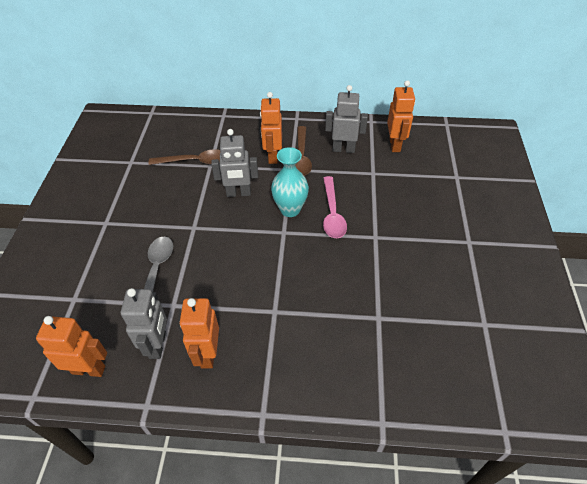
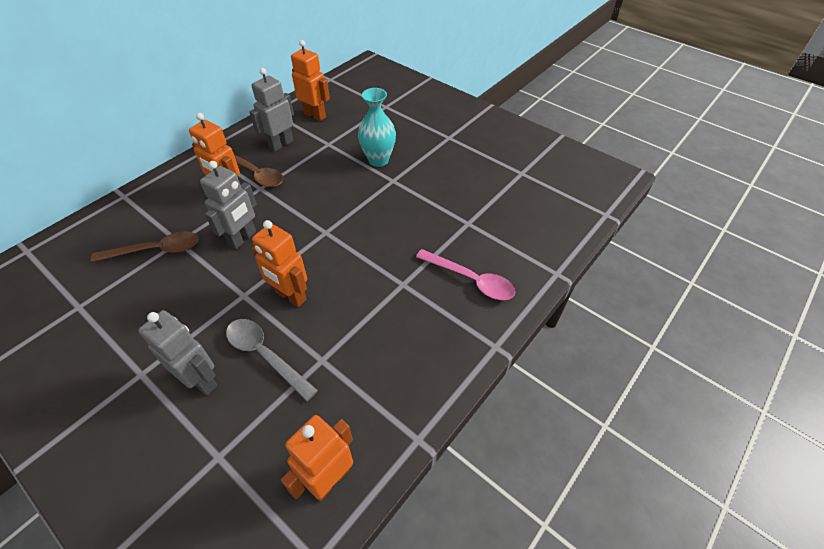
camera: 55 degrees left, 0 degrees up
(158, 345) = (357, 396): grey robot -> grey robot (201, 380)
(194, 161) = (156, 250): brown spoon -> brown spoon turned 45 degrees clockwise
(207, 354) = (403, 357): orange robot -> orange robot (290, 296)
(290, 209) = (305, 214): turquoise vase -> turquoise vase (378, 160)
(332, 213) = (341, 191): pink spoon -> pink spoon (471, 280)

